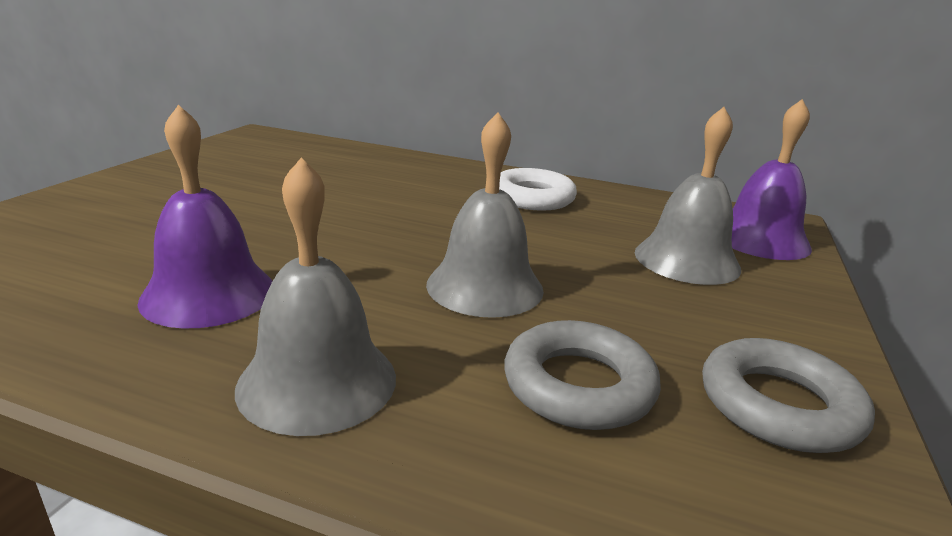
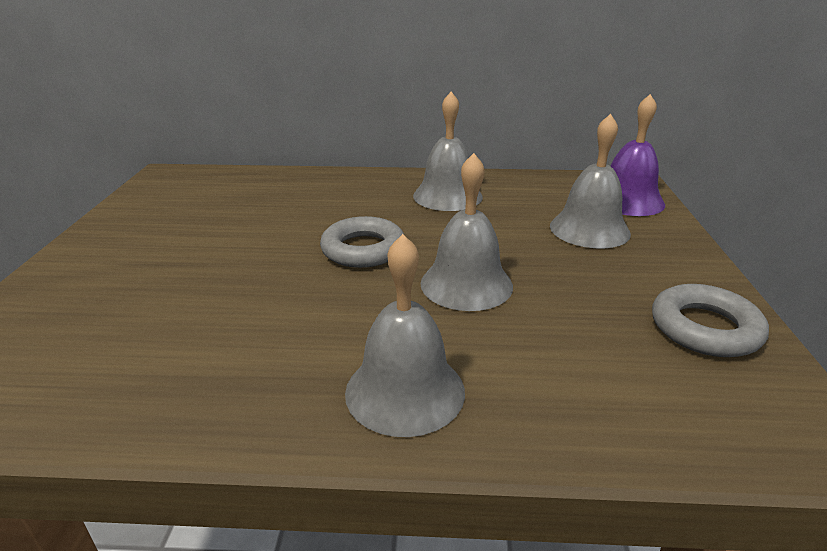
camera: 15 degrees left, 5 degrees up
(208, 294) = (262, 341): purple bell -> none
(532, 198) = (447, 196): white ring -> grey bell
(578, 385) = (579, 346): grey ring -> grey ring (363, 249)

